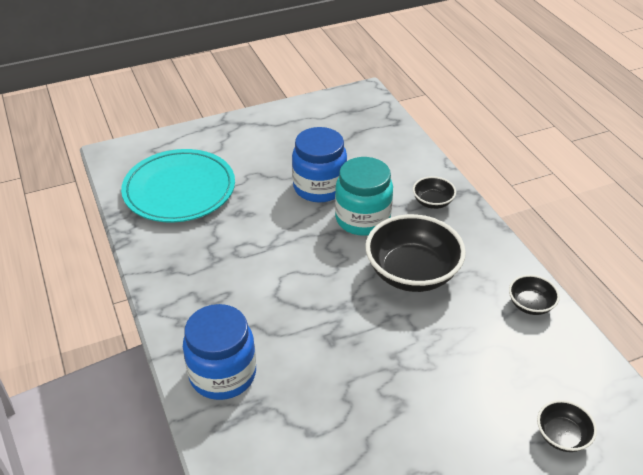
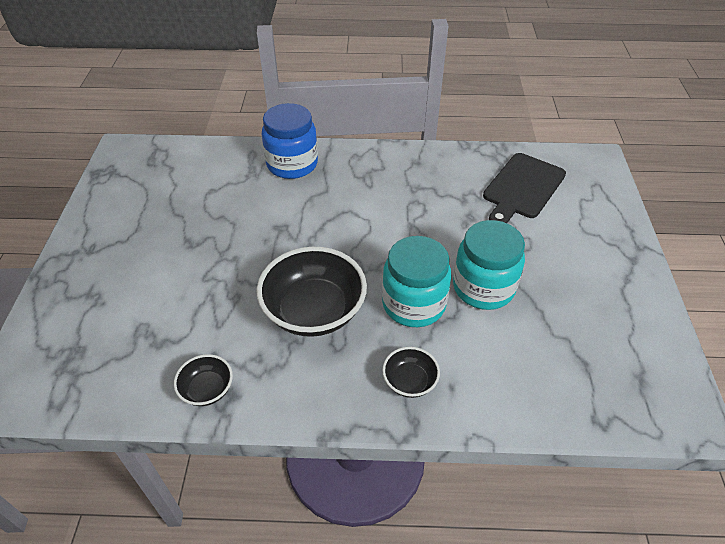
camera: 115 degrees right, 5 degrees up
(179, 190) = (522, 188): turquoise plate -> black cutting board
(319, 187) = (483, 288): blue jar -> turquoise jar
(562, 436) = (75, 328): black bowl -> none

